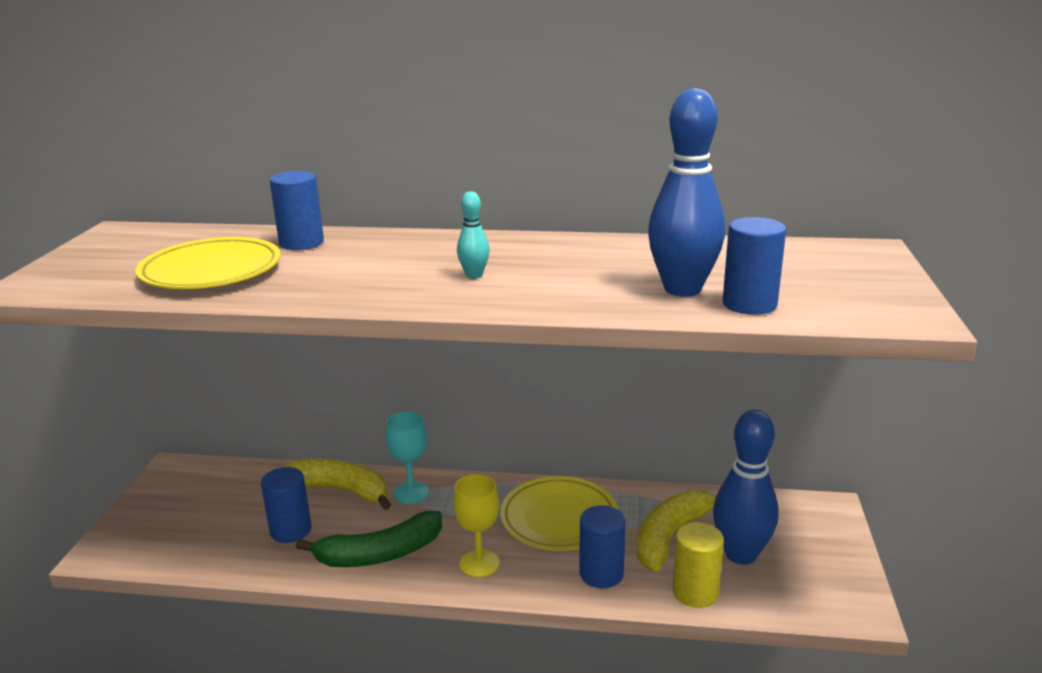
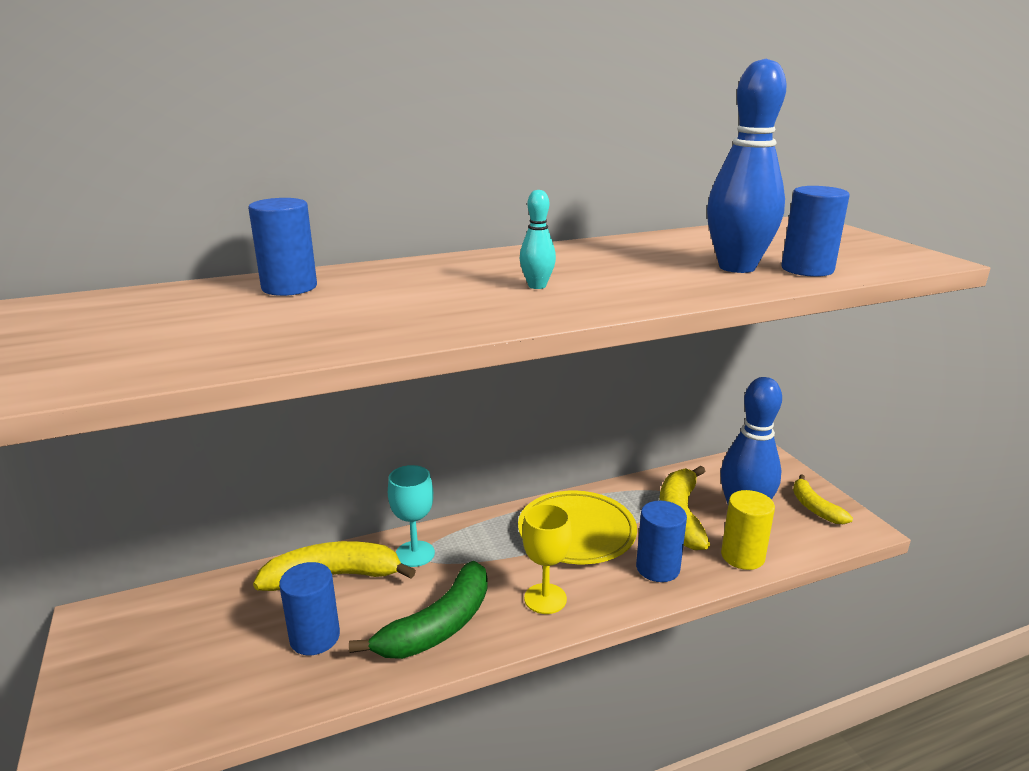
camera: 30 degrees left, 0 degrees up
(211, 271) = (217, 331): yellow plate -> none
(828, 574) = (815, 507): none -> yellow banana

